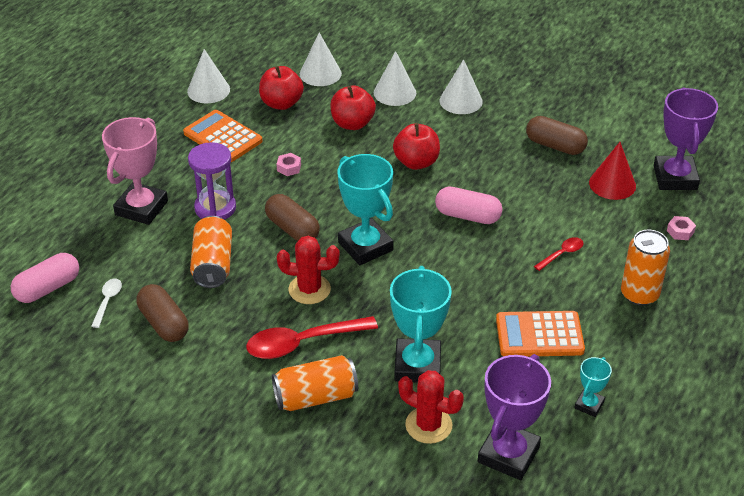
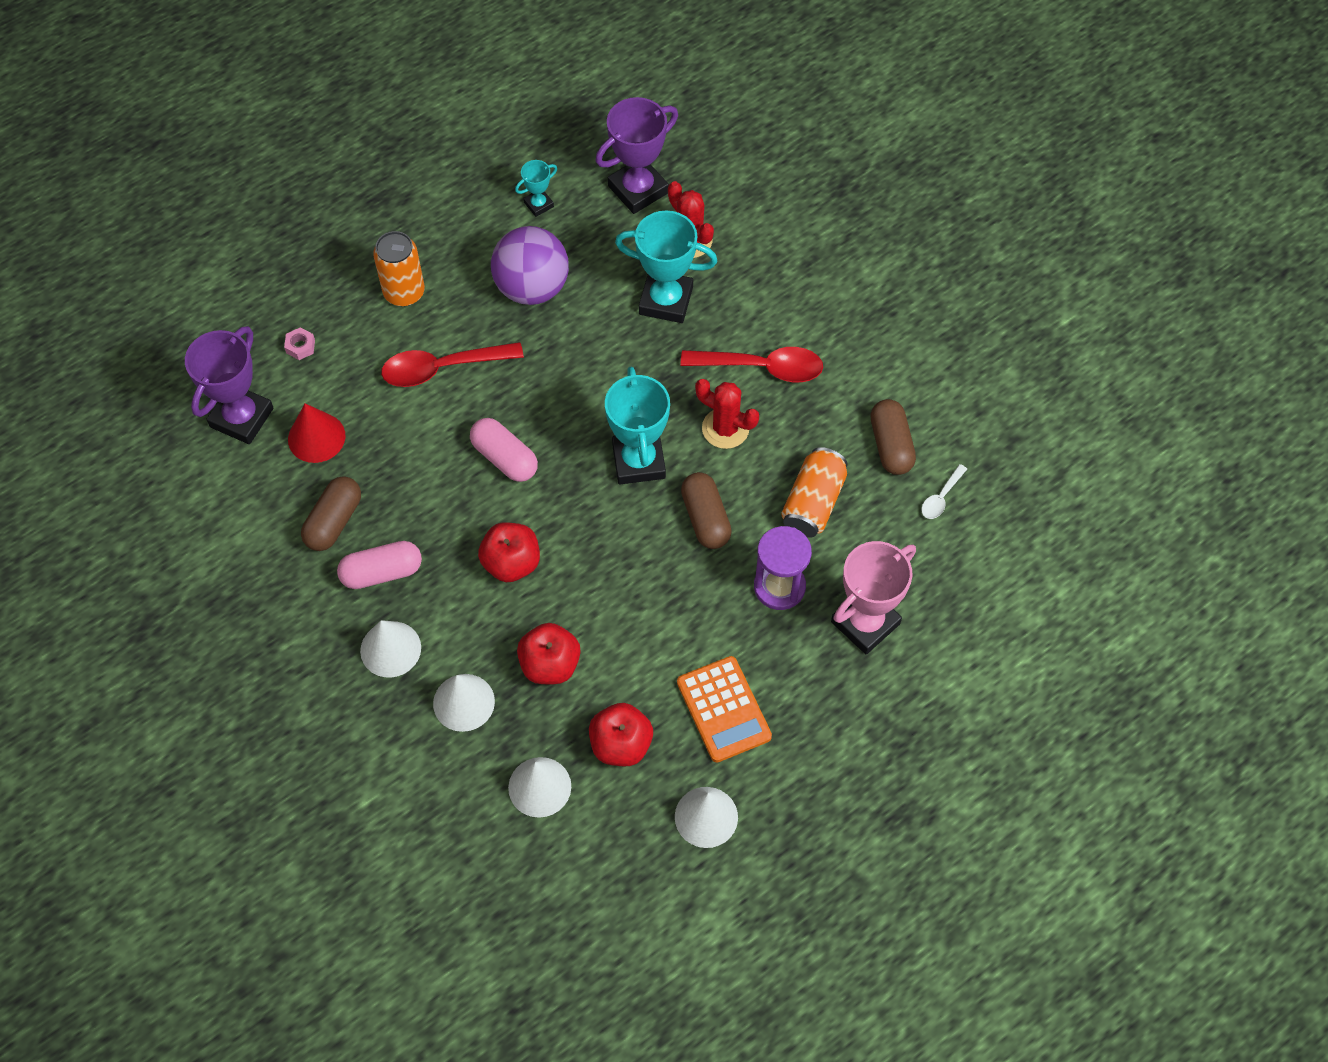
camera: 155 degrees left, 20 degrees up
(48, 288) = (1001, 541): pink capsule -> pink capsule (382, 572)
(289, 168) = (666, 618): pink nut -> none
(315, 397) = (776, 305): orange can -> none
(417, 365) = (666, 300): turquoise trophy -> turquoise trophy turned 75 degrees clockwise
(539, 335) = (532, 287): orange calculator -> purple ball
(555, 146) = (334, 521): brown capsule -> brown capsule turned 60 degrees clockwise
(562, 254) = (442, 368): red spoon -> red spoon, size x2.01

